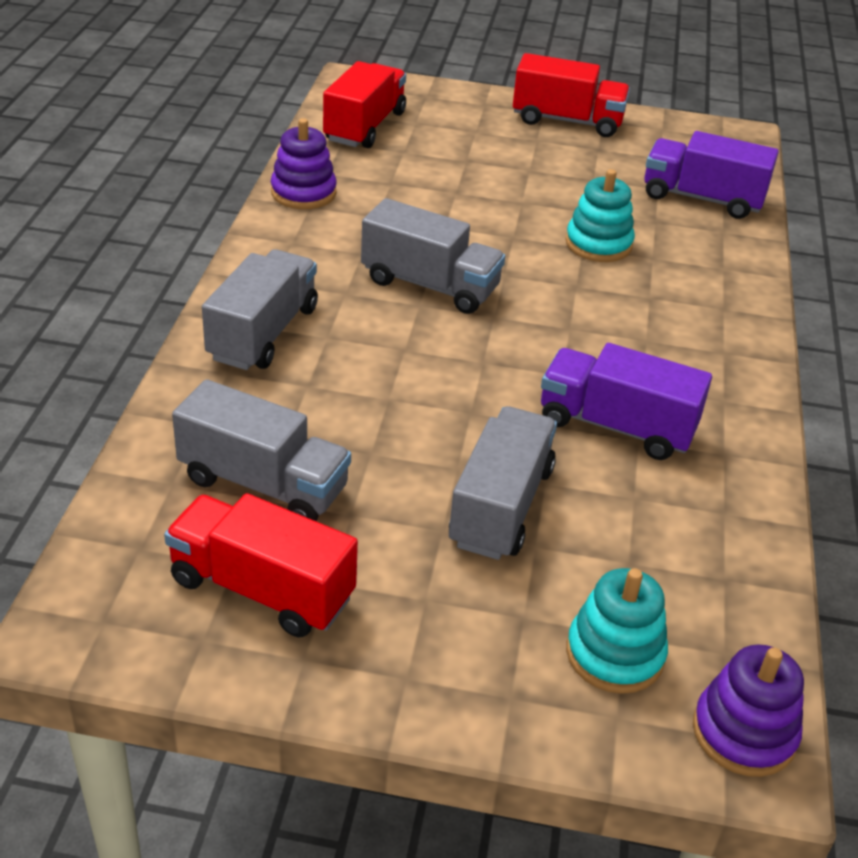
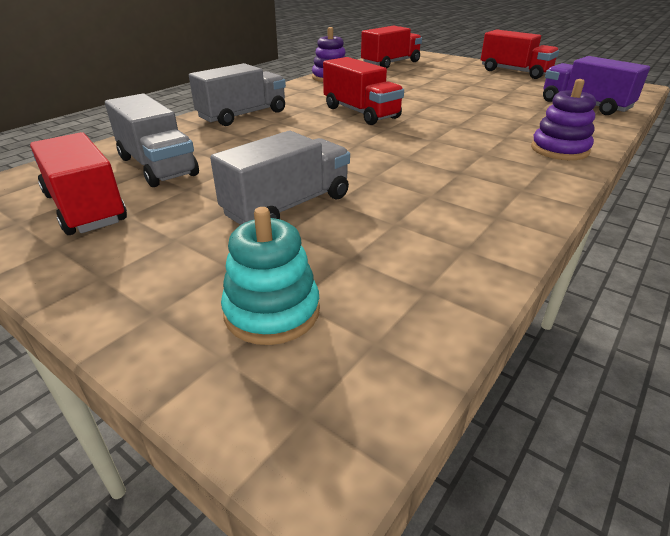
camera: 30 degrees right, 5 degrees down
(430, 285) = (361, 113): grey truck -> red truck
(598, 244) = (490, 112): turquoise stacking toy -> none
(616, 426) = (419, 185): purple truck -> none
(744, 732) = (330, 418): purple stacking toy -> purple stacking toy (559, 150)

